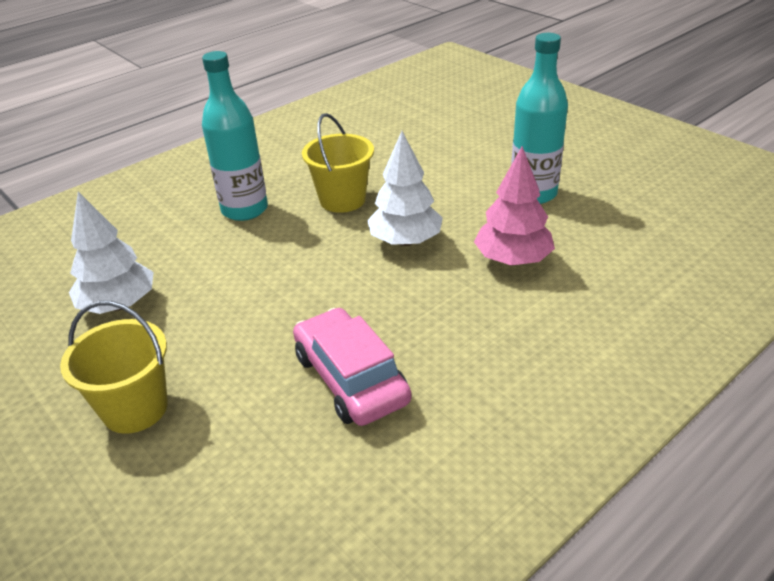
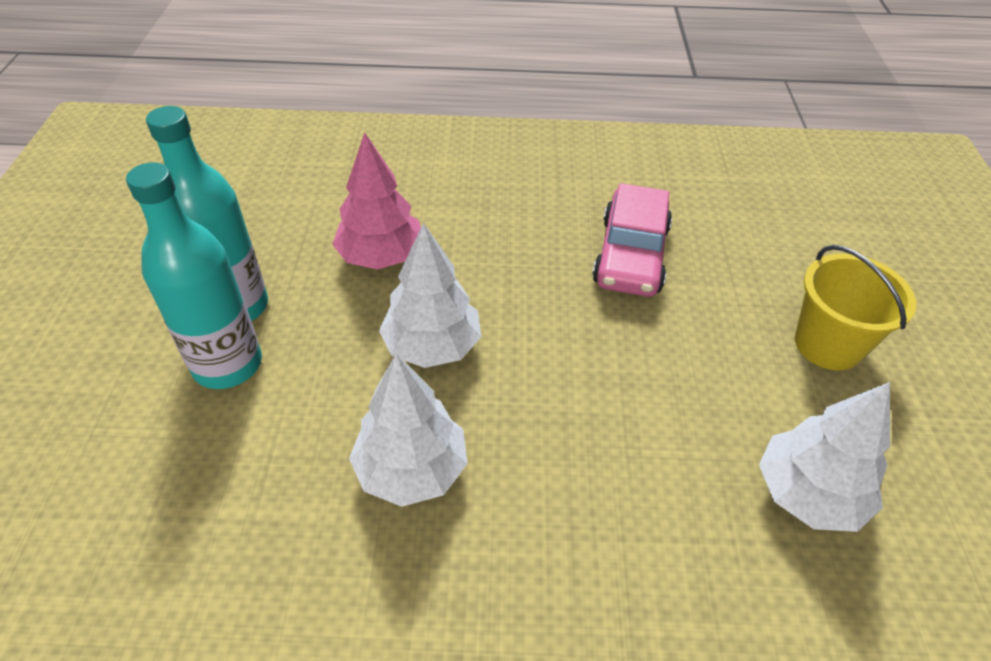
camera: 140 degrees left, 10 degrees up
(244, 210) = (545, 563): turquoise bottle -> turquoise bottle (227, 364)
(342, 200) = (411, 469): yellow bucket -> white tree

